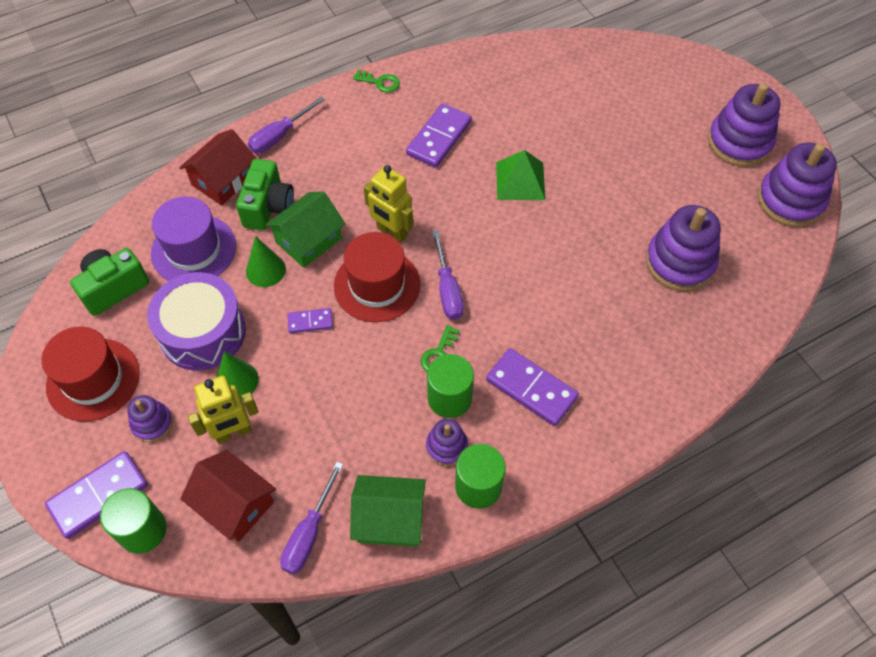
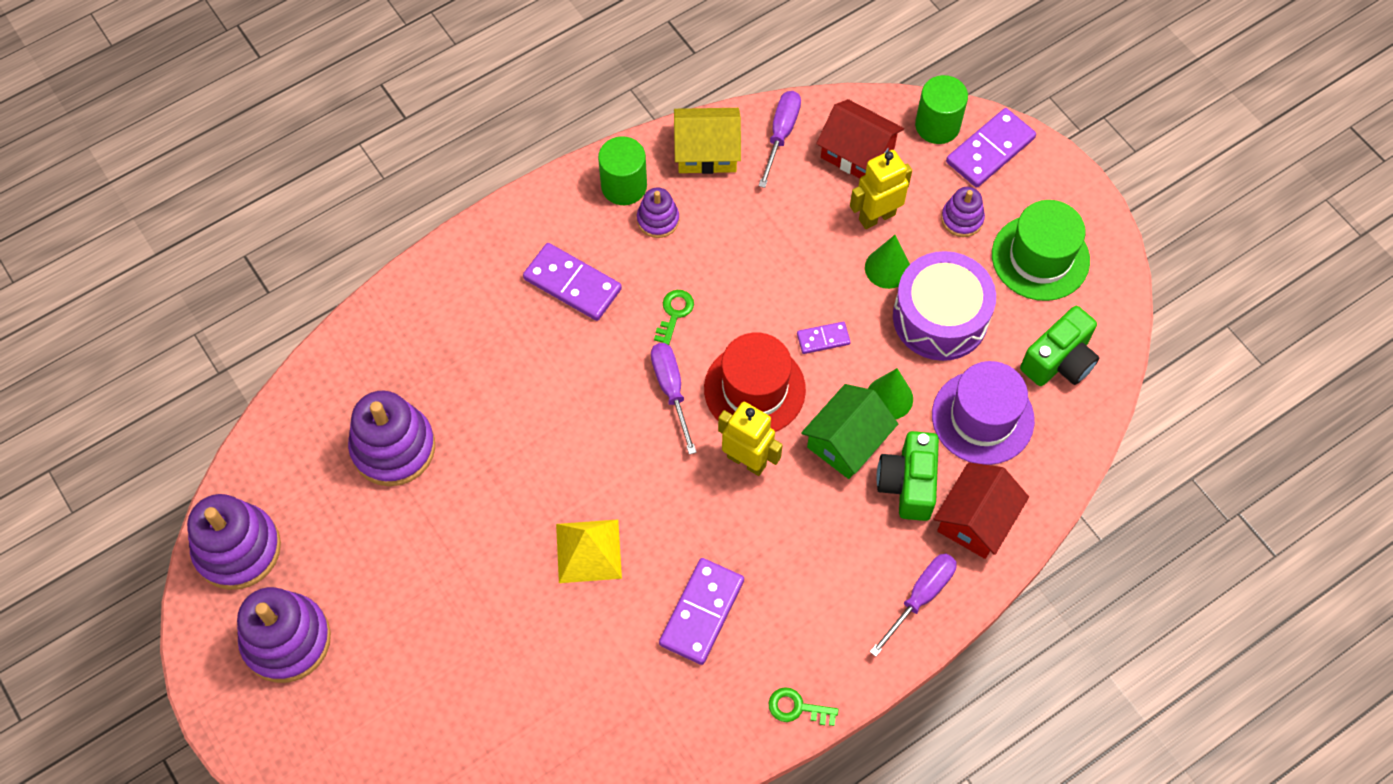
camera: 175 degrees right, 5 degrees up
(93, 379) = (1040, 257): red hat -> green hat
(390, 519) = (707, 151): green house -> yellow house
(449, 398) = (659, 267): green cylinder -> none
(520, 180) = (588, 551): green pyramid -> yellow pyramid

